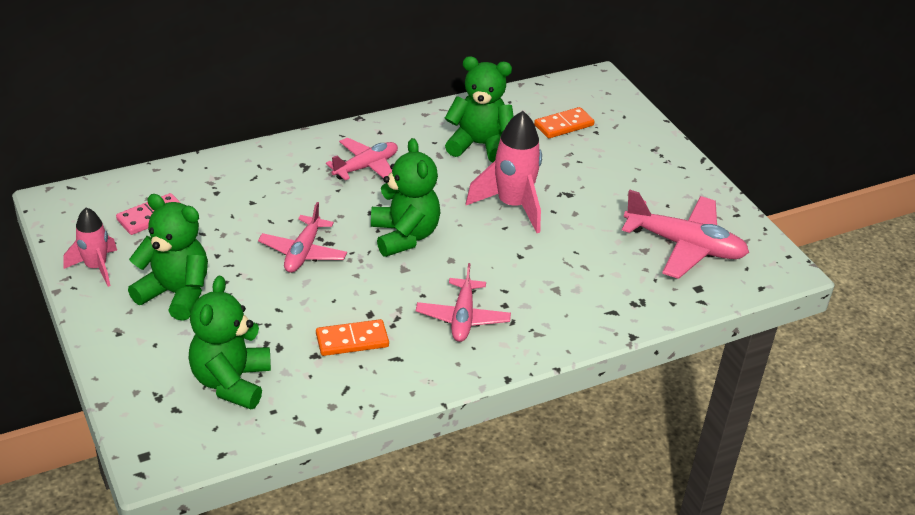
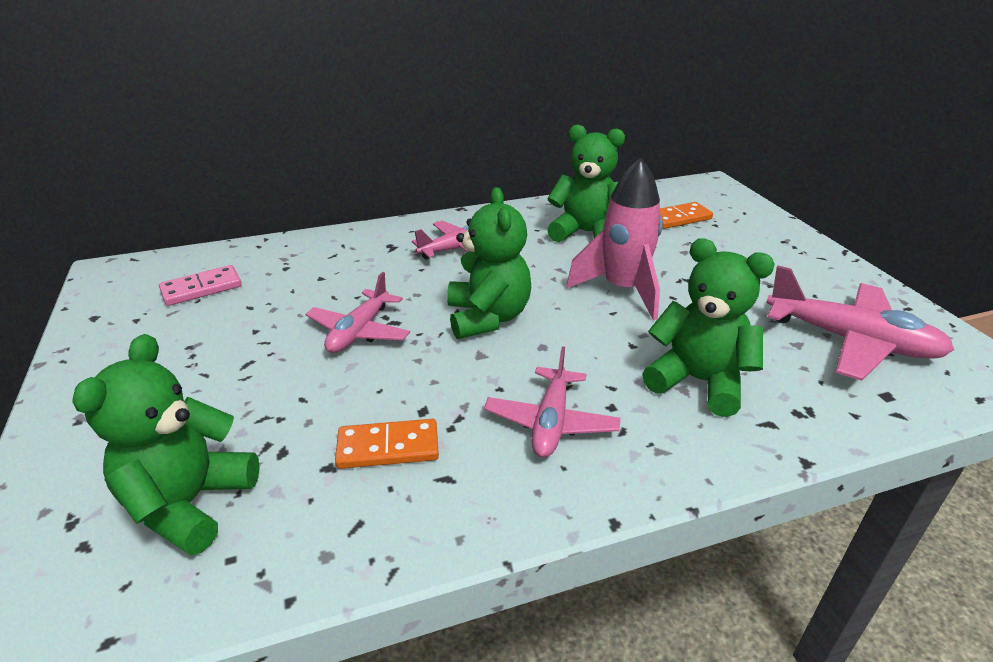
camera: 10 degrees right, 5 degrees down
(96, 268) = (104, 339): pink rocket -> none
(176, 294) = (181, 373): green teddy bear -> green teddy bear (698, 381)

